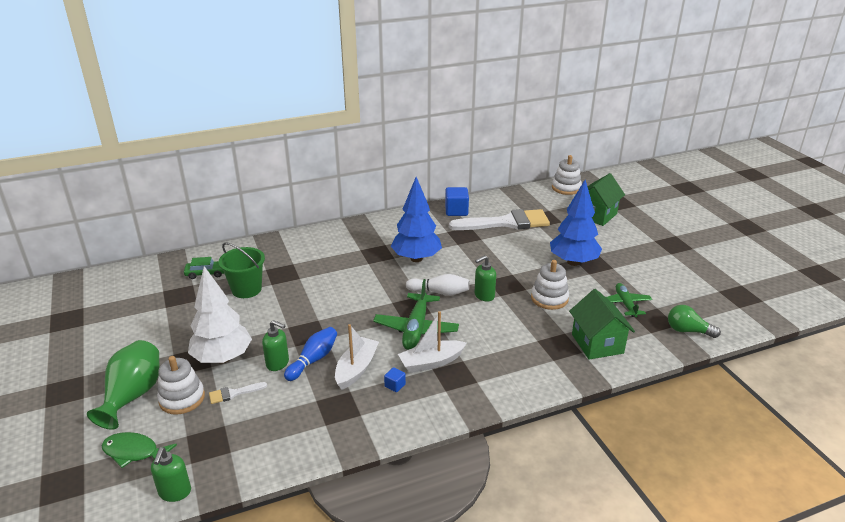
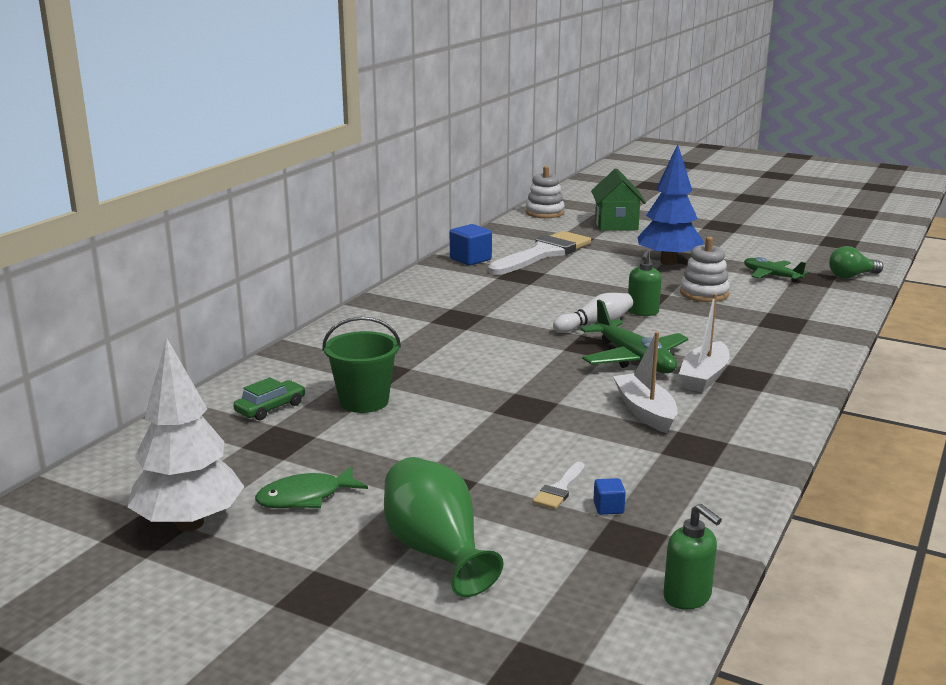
camera: 40 degrees left, 10 degrees down
(134, 452) = (559, 594): green fish -> green fish (305, 497)
(182, 398) = (507, 523): white stacking toy -> none
(222, 358) = (475, 468): white tree -> white tree (189, 523)
(278, 363) = (552, 444): green soap dispenser -> none
(313, 360) = (585, 424): blue bowling pin -> none
(395, 385) = (710, 407): blue cube -> blue cube (608, 508)
(416, 258) = (512, 308): blue tree -> none
(597, 344) = (807, 309): green house -> none

